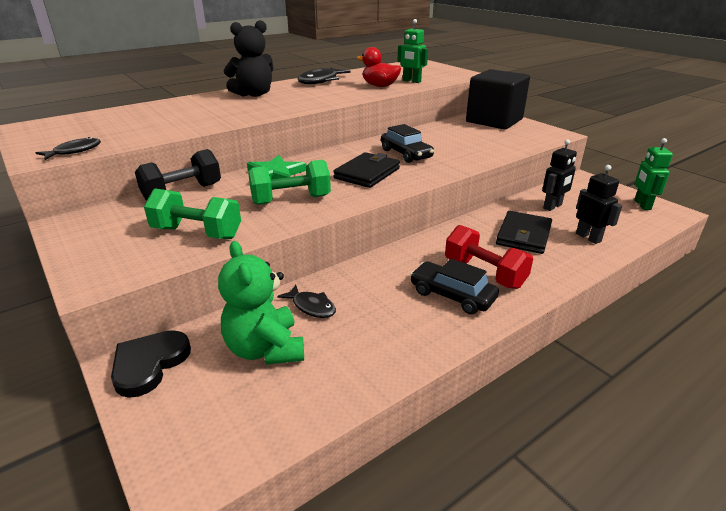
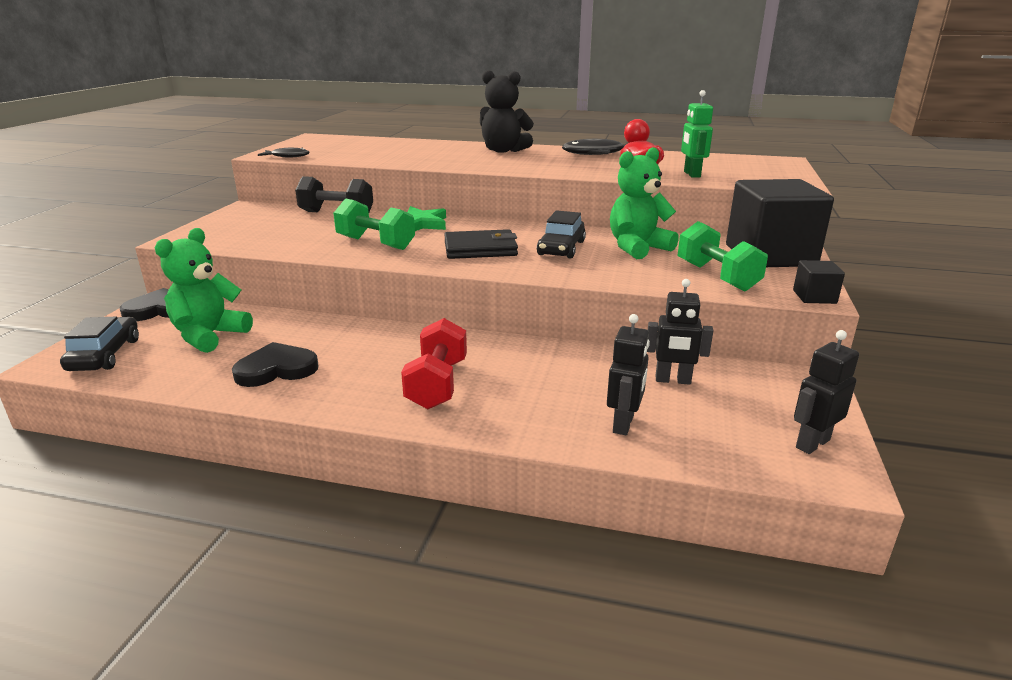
camera: 50 degrees right, 5 degrees down
(197, 233) = (277, 238): green dumbbell -> green dumbbell (717, 277)
(311, 307) = (283, 331): black fish -> none
(383, 331) = (276, 369): none -> black heart
(437, 138) = (637, 248): none -> green teddy bear
(452, 295) = (372, 381): black car -> black car (105, 355)
(523, 235) = (559, 382): black wallet -> none
(558, 134) = (814, 297): none -> black cube
(642, 205) = (812, 443): green robot -> black robot

